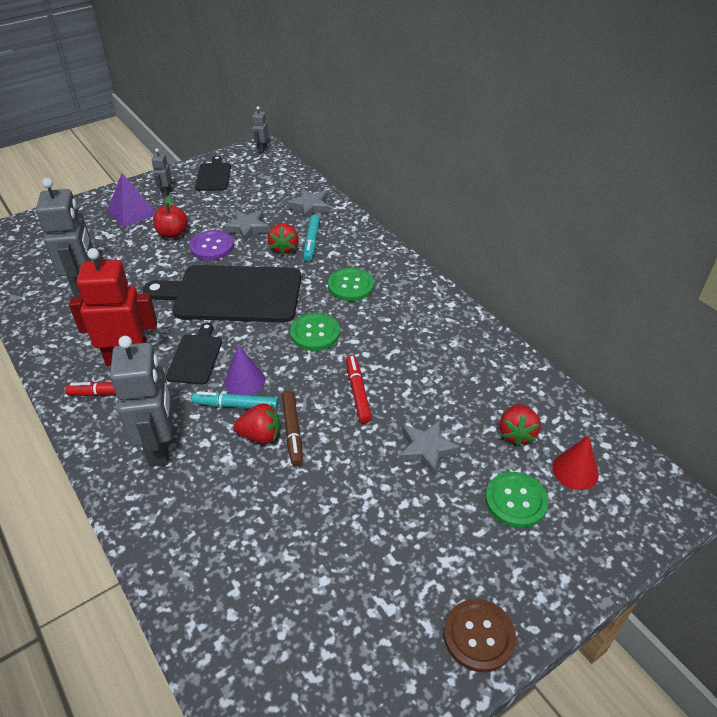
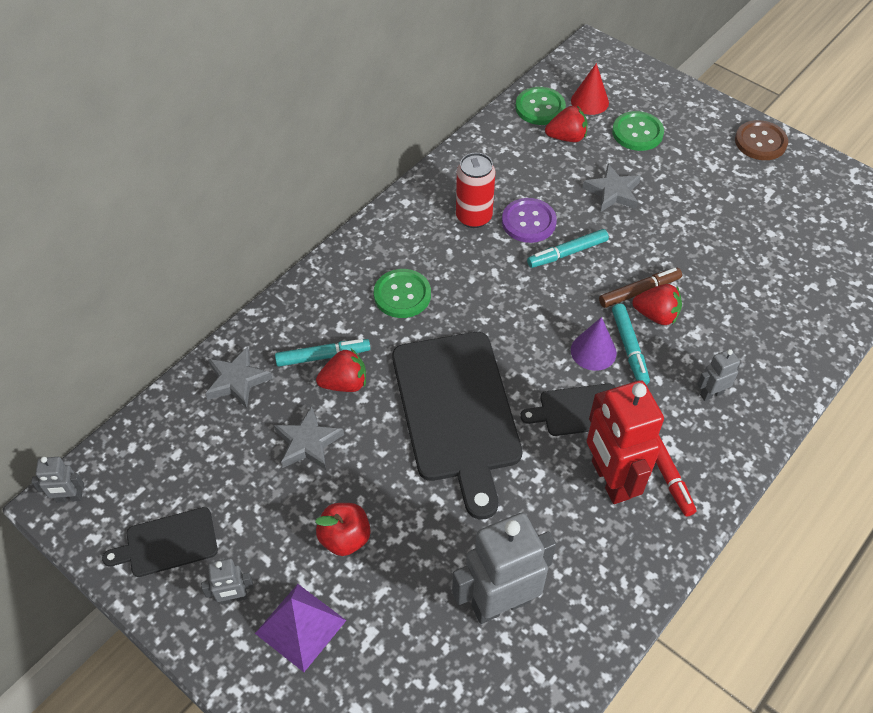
camera: 105 degrees left, 10 degrees up
(160, 447) = (711, 393): grey robot -> grey robot, size x0.47
(212, 246) = (363, 472): purple button -> purple button (528, 222)
(260, 435) = (656, 315): red strawberry -> red strawberry turned 120 degrees clockwise
(315, 333) = (496, 308): green button -> green button (540, 107)
(358, 392) = (567, 253): red marker -> turquoise marker
(421, 341) = (474, 217): none -> red can

